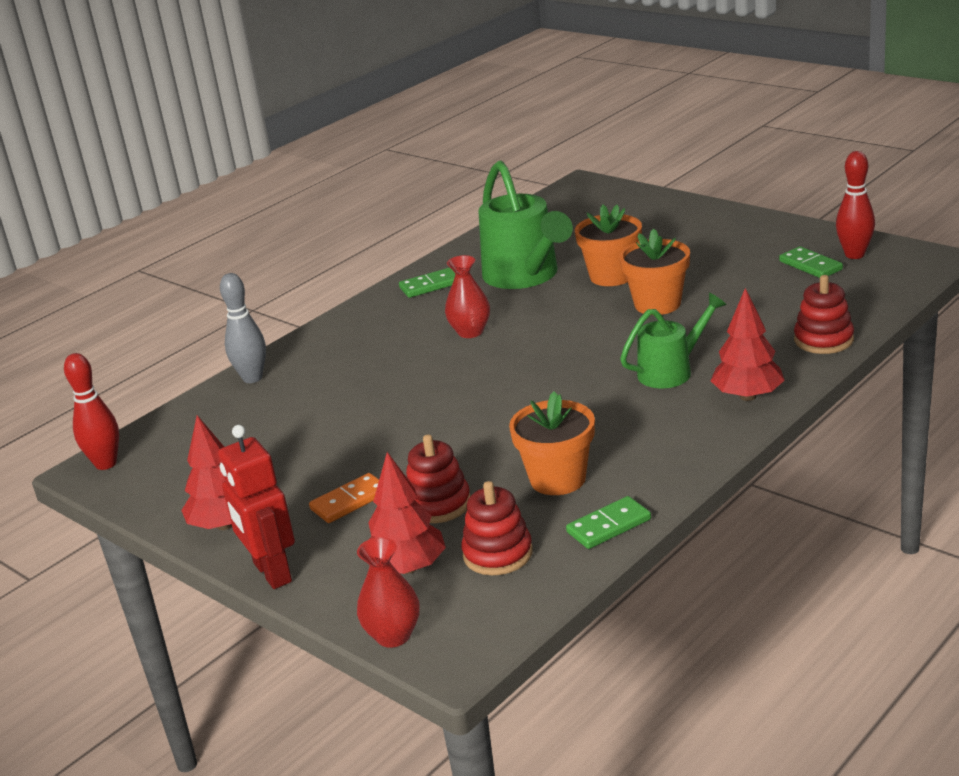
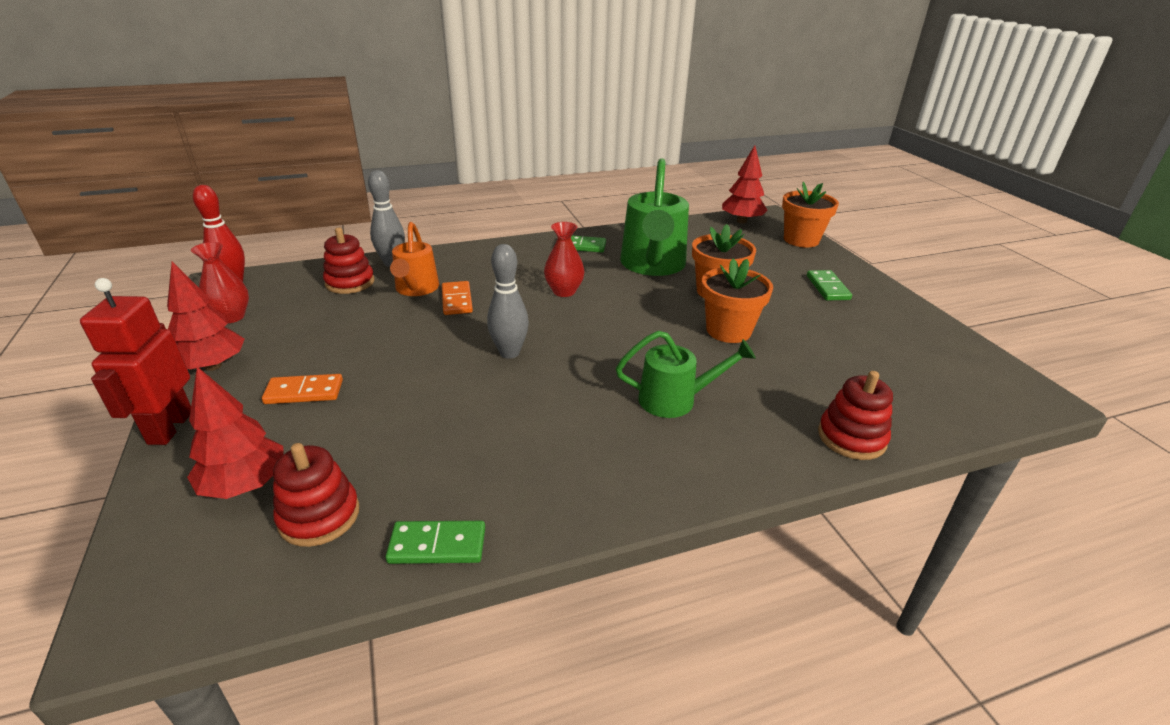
camera: 25 degrees right, 5 degrees up
(319, 389) = (416, 289): none -> orange watering can
(376, 381) = (456, 300): none -> orange domino
(393, 636) = (132, 556): red vase -> red vase (231, 317)
(438, 504) = (350, 432): red stacking toy -> red stacking toy (350, 282)
(490, 398) = (509, 353): none -> grey bowling pin
(558, 479) = (462, 461): orange flower pot -> orange flower pot (801, 240)
(748, 396) = (718, 464): red tree -> red tree (741, 221)
(810, 265) = (902, 353): green domino -> green domino (828, 288)
(854, 255) = (956, 361): red bowling pin -> none

